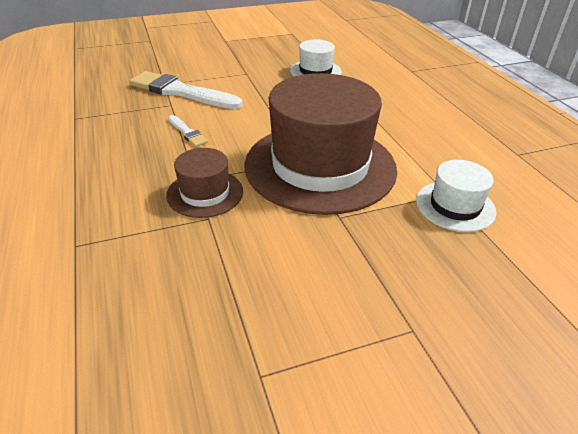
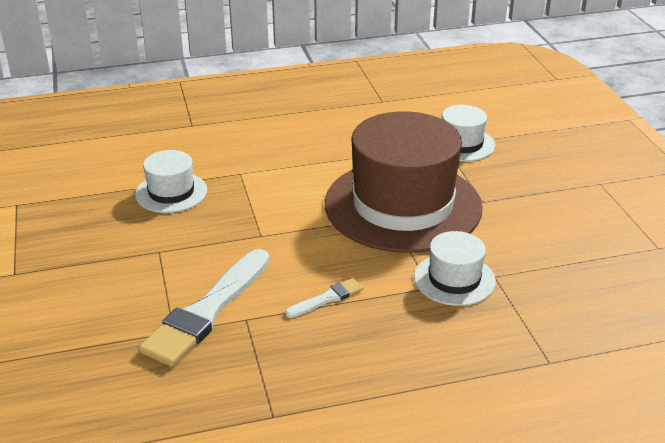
camera: 85 degrees left, 5 degrees down
(205, 193) = (454, 279): brown hat -> white hat

